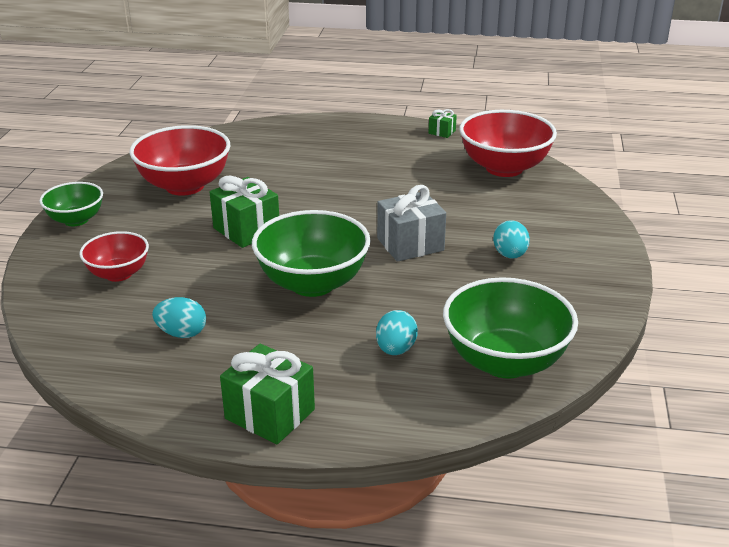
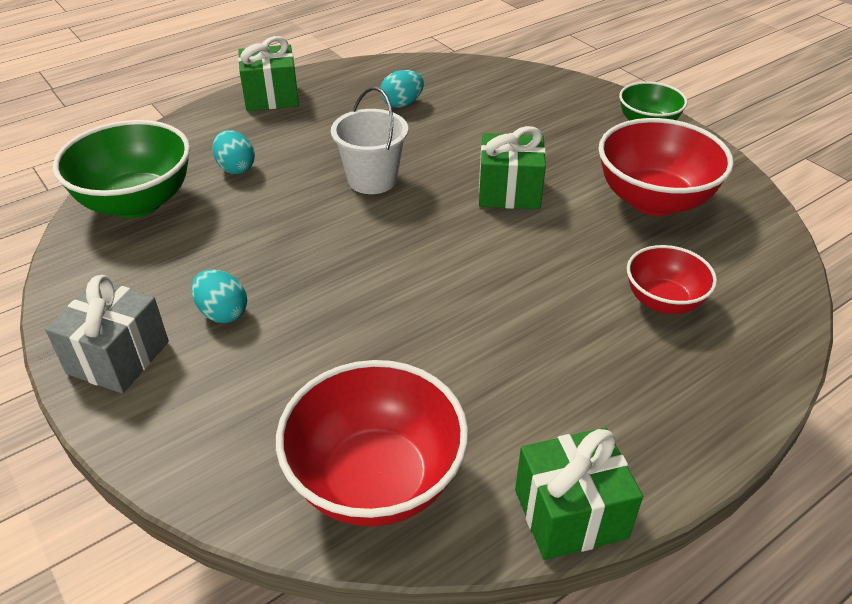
camera: 135 degrees right, 10 degrees up
(118, 274) = (522, 110): red bowl -> red bowl (663, 301)
(312, 283) = (372, 179): green bowl -> white bucket
(410, 244) = (341, 265): grey gift -> grey gift (118, 357)
(442, 132) = (570, 513): green gift -> green gift, size x2.00

